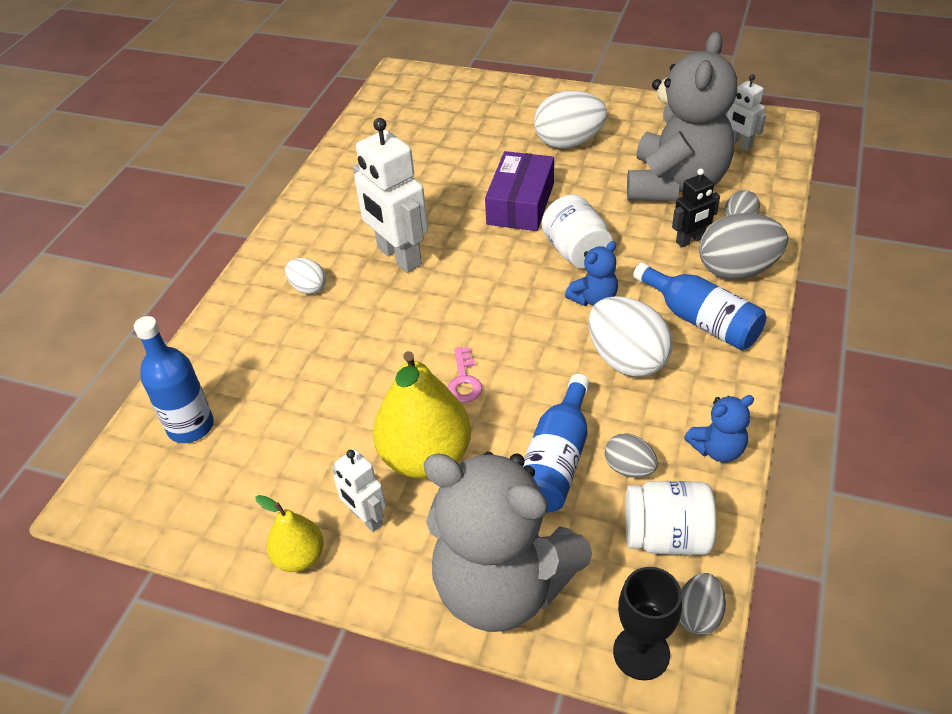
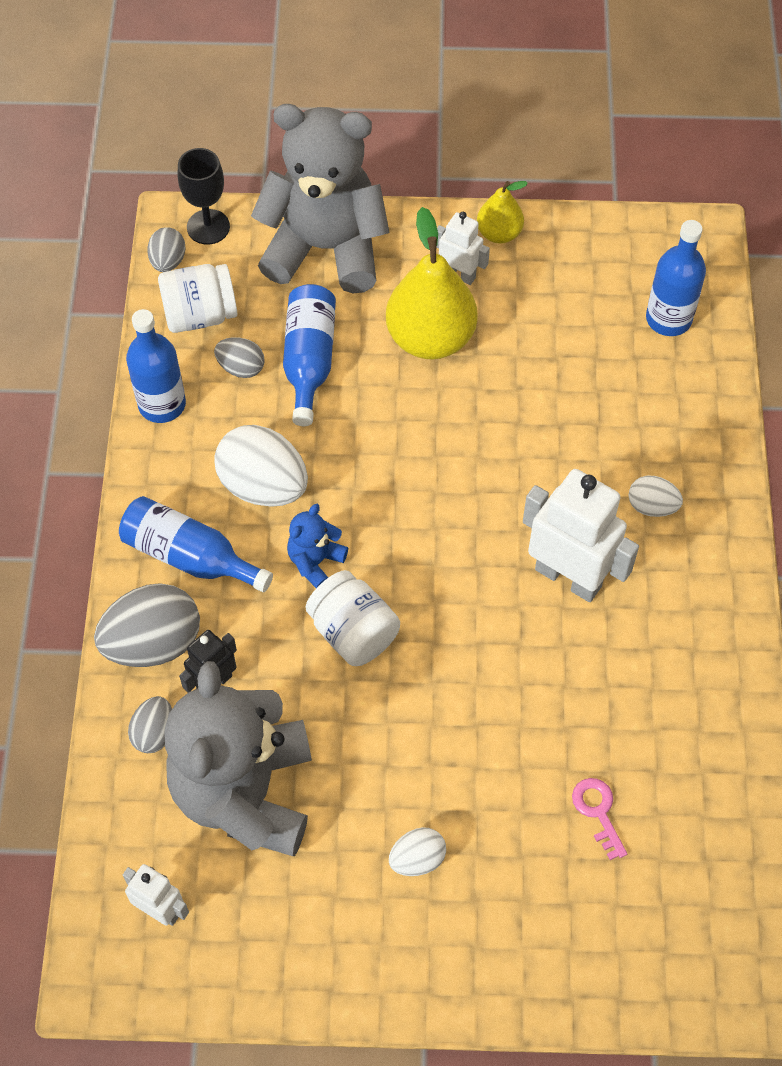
camera: 160 degrees right, 15 degrees up
(464, 381) = (424, 424): pink key -> pink key (598, 811)
(521, 204) = (448, 706): purple box -> none
(569, 143) = (417, 859): white egg -> white egg, size x0.53
(717, 449) = (162, 404): blue teddy bear -> blue bottle

